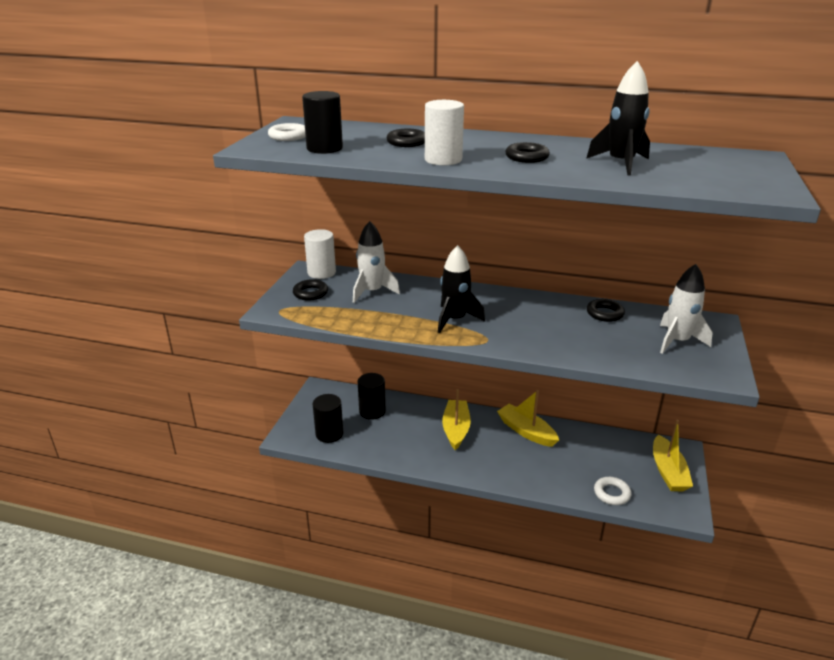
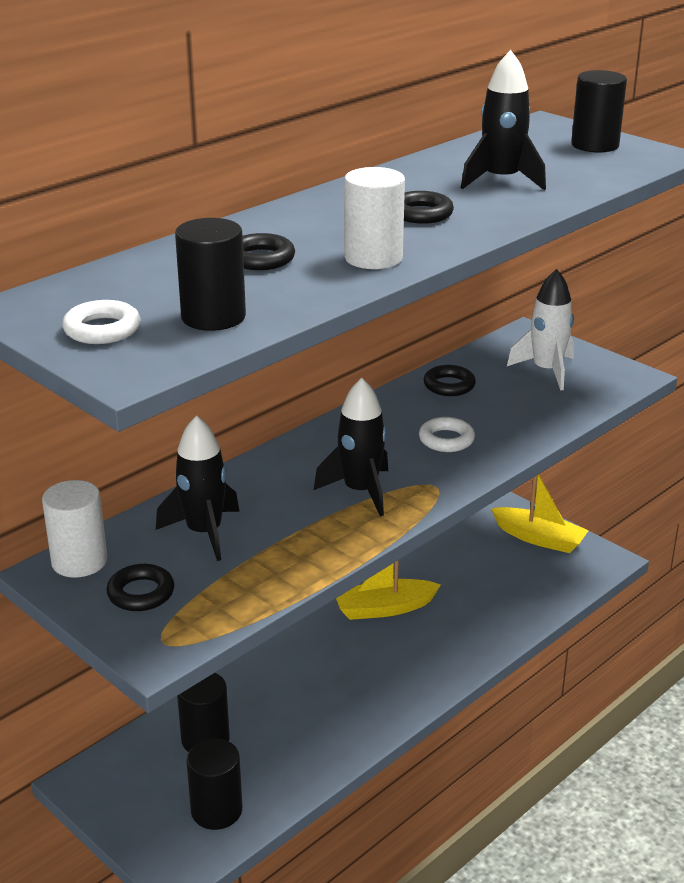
camera: 60 degrees left, 0 degrees up
(372, 292) = (204, 532): white rocket -> black rocket
(456, 429) = (324, 669): yellow boat -> none
(611, 493) = (544, 596): white ring -> white ring (446, 440)
(748, 174) = (595, 145): none -> black cylinder

